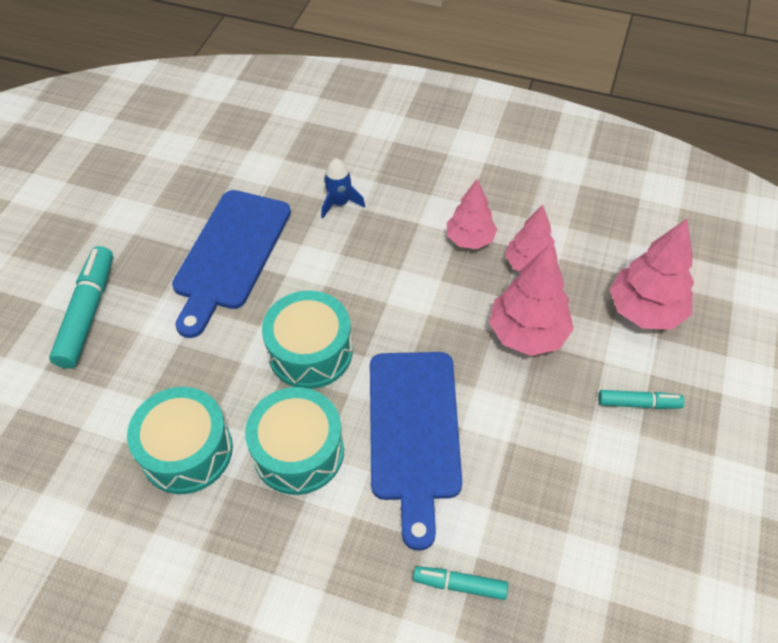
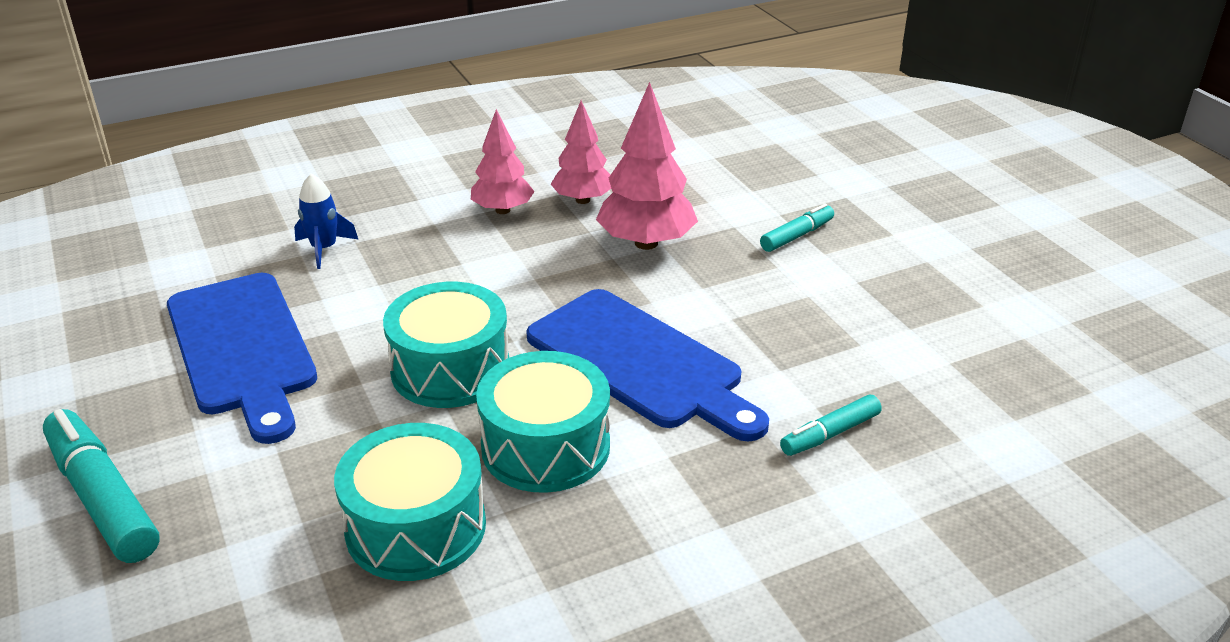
camera: 45 degrees left, 20 degrees down
(645, 311) = (720, 180): pink tree -> none

